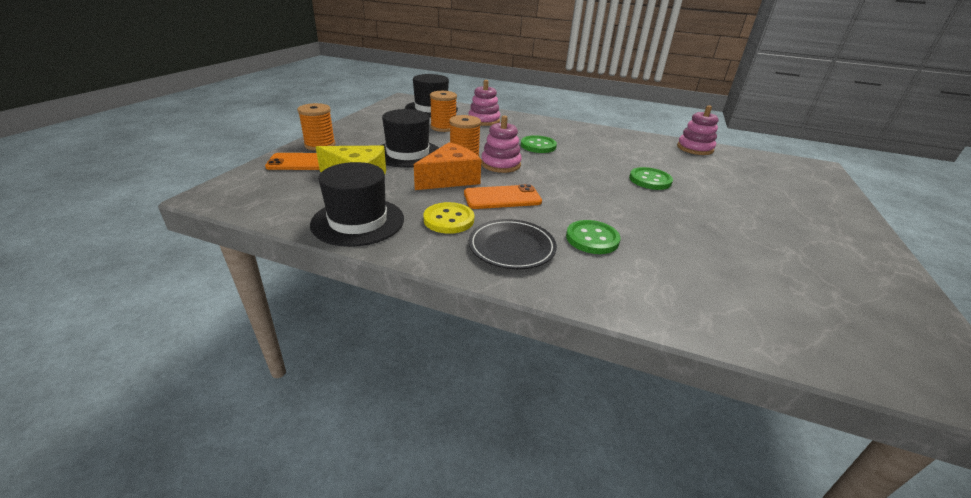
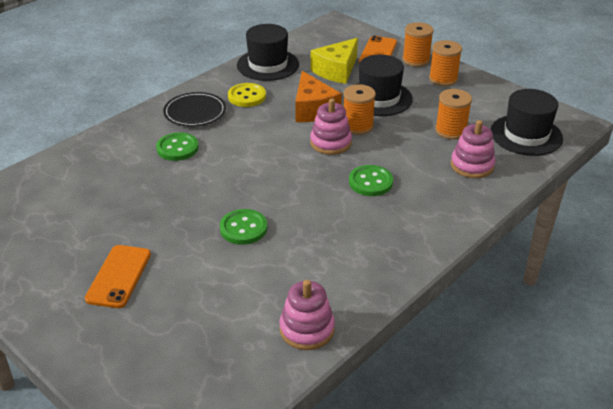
camera: 115 degrees right, 5 degrees up
(357, 133) = (443, 79): none -> orange spool
(502, 198) = (264, 126): orange phone -> orange phone (119, 276)

